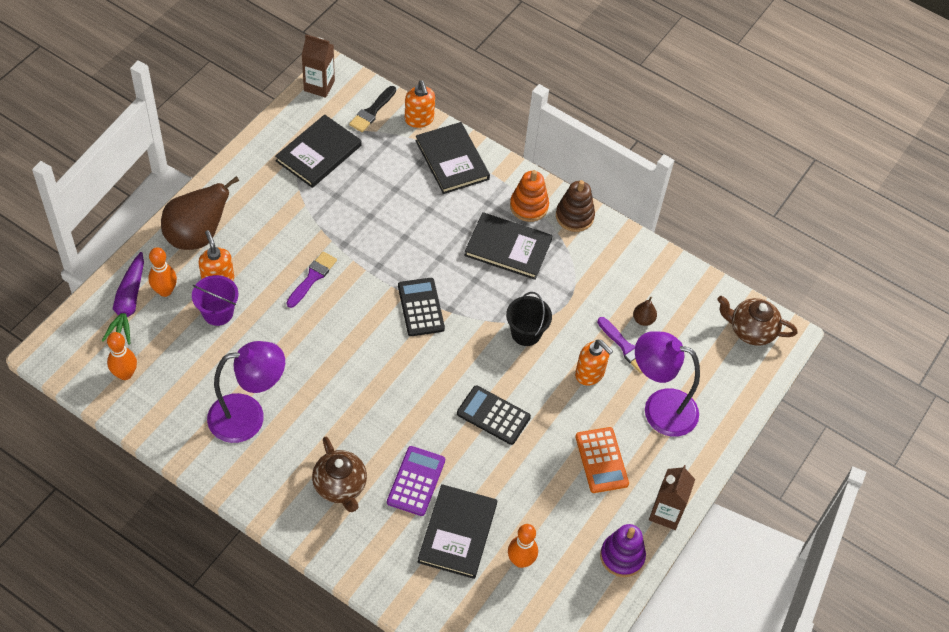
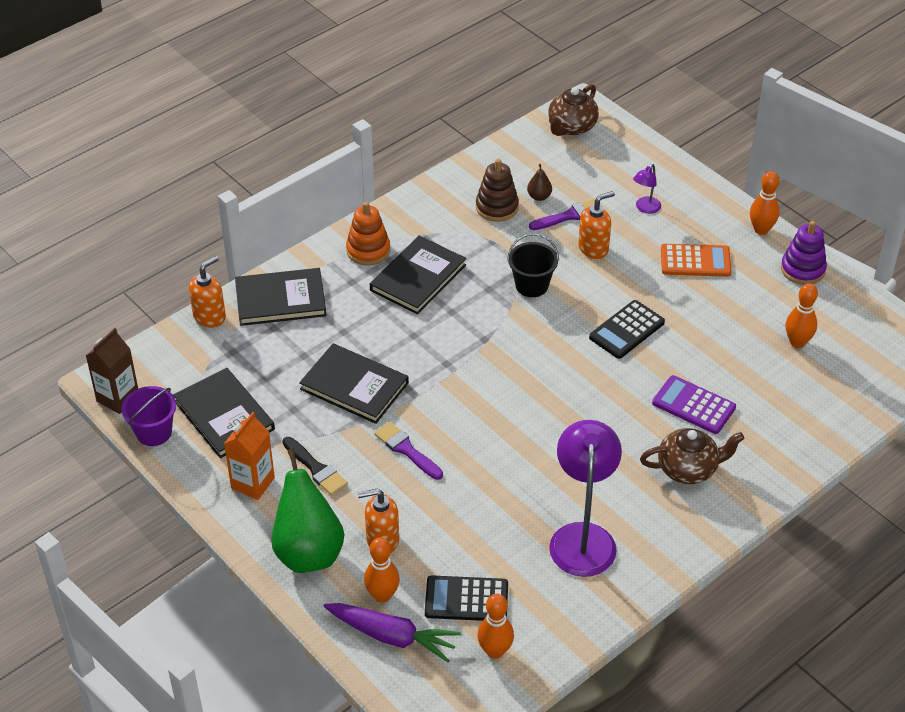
camera: 70 degrees left, 10 degrees down
(197, 236) = (308, 552): brown pear -> green pear
(218, 312) = (430, 546): purple bucket -> purple bucket (154, 432)
(256, 187) = (253, 483): none -> orange carton
(372, 111) = (180, 356): black brush -> black brush (316, 468)
(419, 119) = (210, 316): orange soap dispenser -> orange soap dispenser turned 45 degrees counterclockwise
(421, 307) = (475, 362): black calculator -> black calculator (466, 599)
(457, 533) = (759, 383): black book -> black book (354, 386)
(574, 216) = (394, 218): brown stacking toy -> brown stacking toy (497, 207)
(659, 408) = (645, 208): purple lamp -> purple lamp, size x0.45
(666, 513) = (761, 230): brown carton -> orange bowling pin

